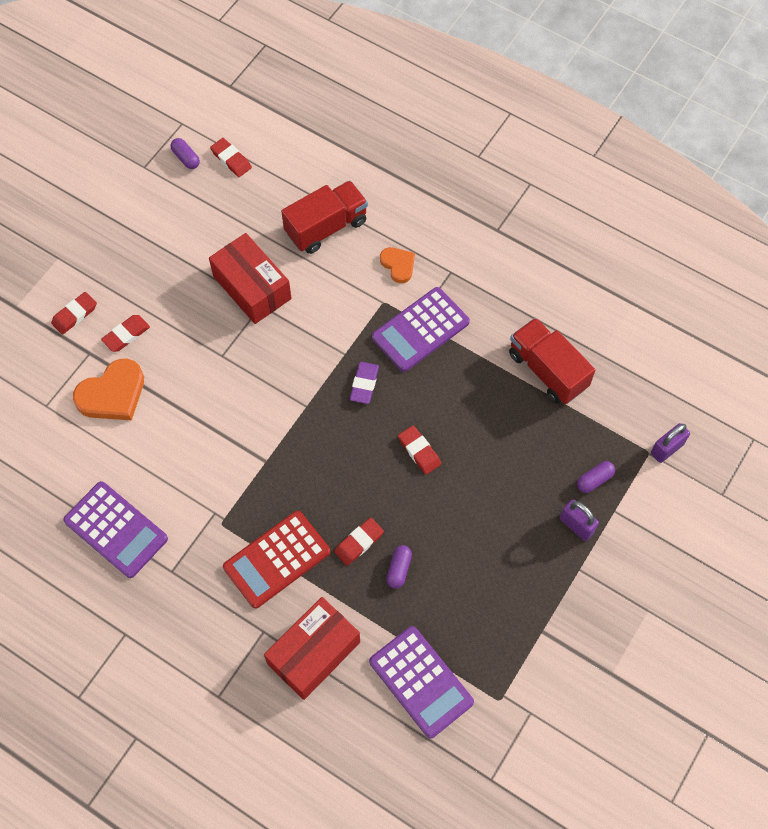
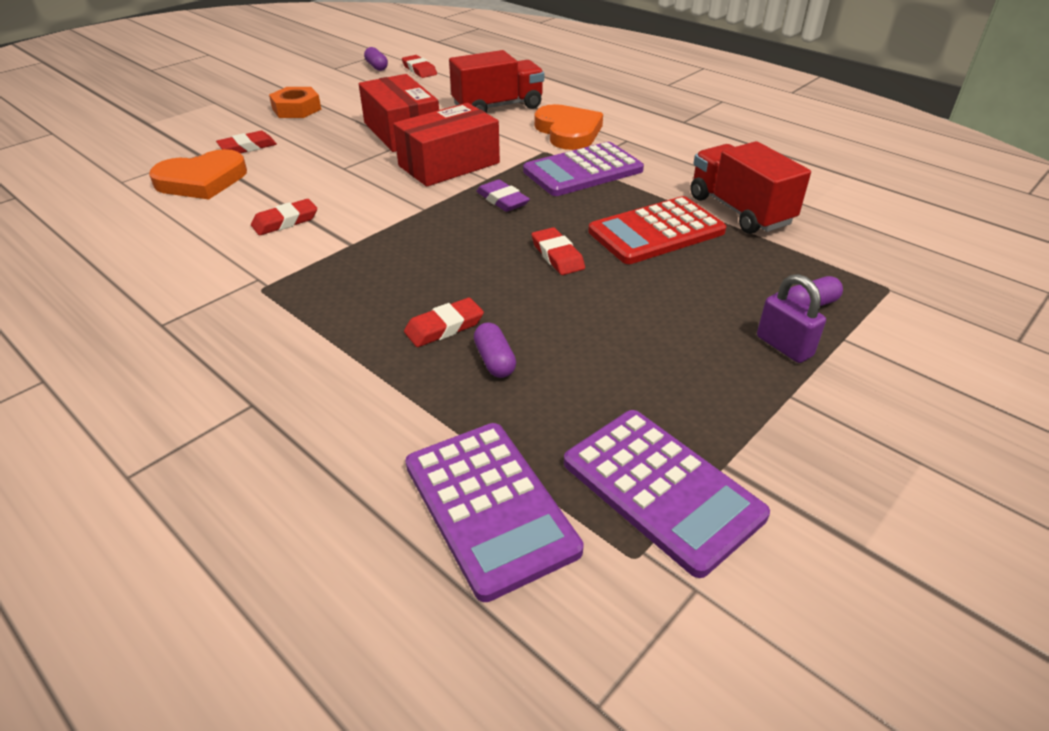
camera: 10 degrees right, 25 degrees down
(75, 315) = (204, 132): red eraser -> red eraser (285, 221)
(116, 530) = (118, 279): purple calculator -> purple calculator (661, 489)
(141, 259) = (296, 109): none -> orange nut
(277, 559) = (317, 330): red calculator -> red calculator (656, 232)
(314, 653) = (318, 441): red box -> red box (449, 164)
(364, 384) = (502, 200): purple eraser -> purple eraser turned 60 degrees counterclockwise
(398, 265) = (568, 132): orange heart -> orange heart, size x1.72
(398, 569) = (494, 361): purple capsule -> purple capsule turned 45 degrees counterclockwise
(666, 449) = (917, 288): purple padlock -> none

